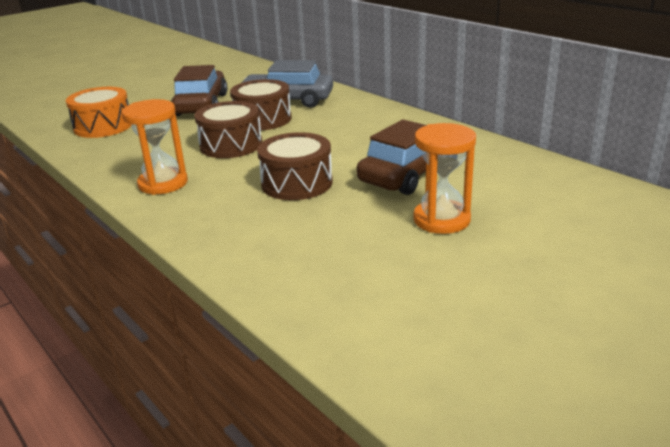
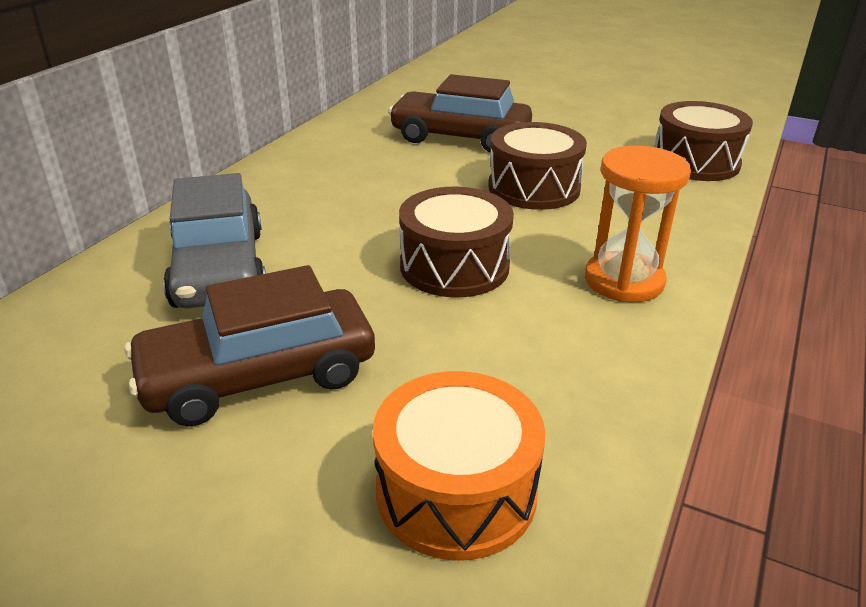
camera: 115 degrees left, 5 degrees up
(263, 119) = (328, 268): brown drum -> brown drum (695, 162)
(441, 220) = (542, 115): orange hourglass -> none

